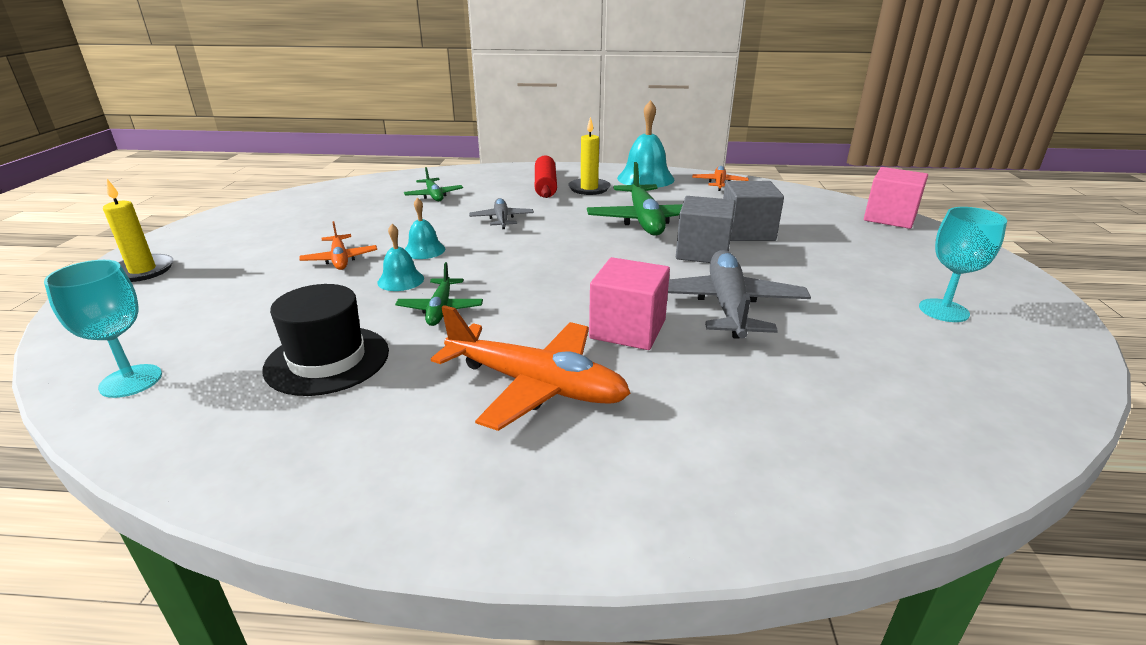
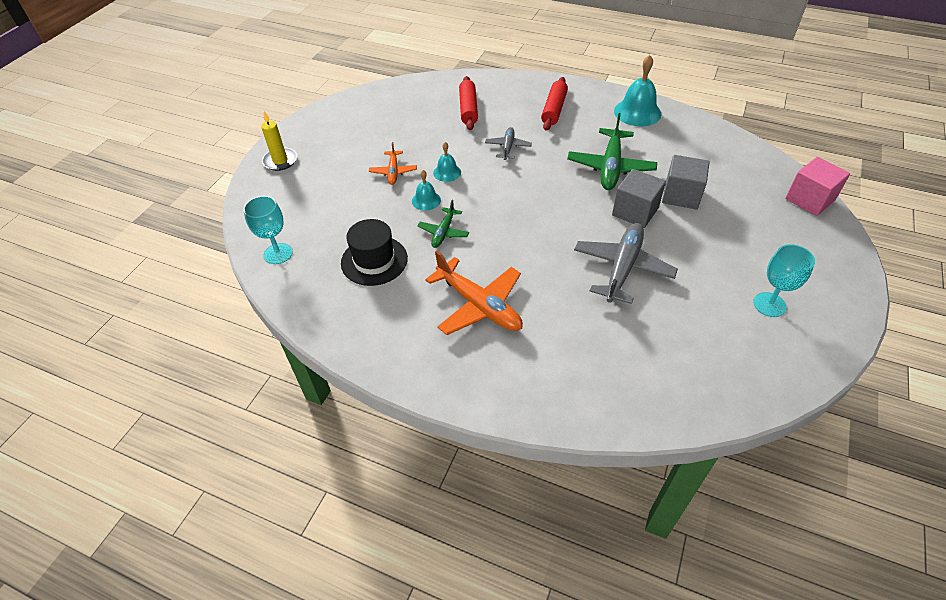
camera: 20 degrees right, 20 degrees up
(434, 195) = (468, 109): green plane -> red rolling pin
(589, 188) = (586, 119): yellow candle -> none
(628, 329) = (548, 274): pink cube -> none
(719, 183) = (695, 129): orange plane -> none

